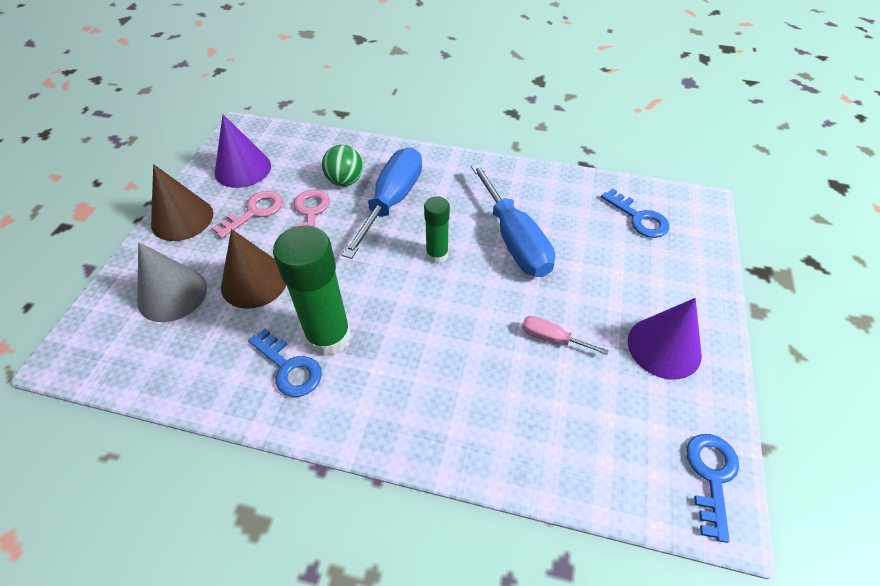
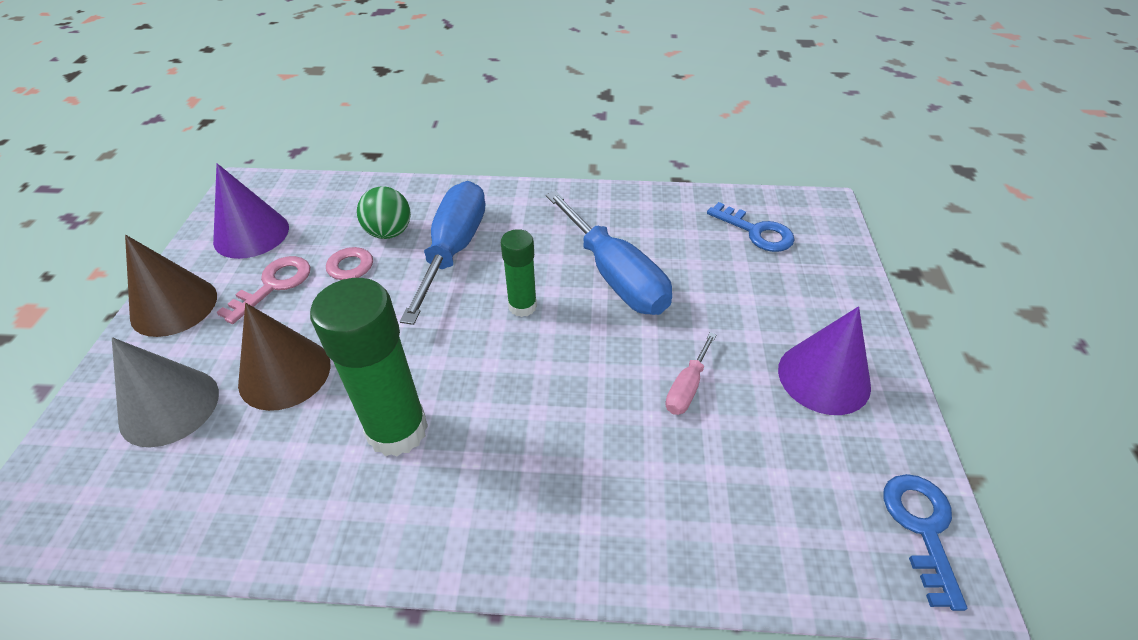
camera: 10 degrees left, 5 degrees down
(289, 368) = (349, 480): blue key -> none
(552, 338) = (687, 387): pink screwdriver -> pink screwdriver turned 75 degrees counterclockwise

